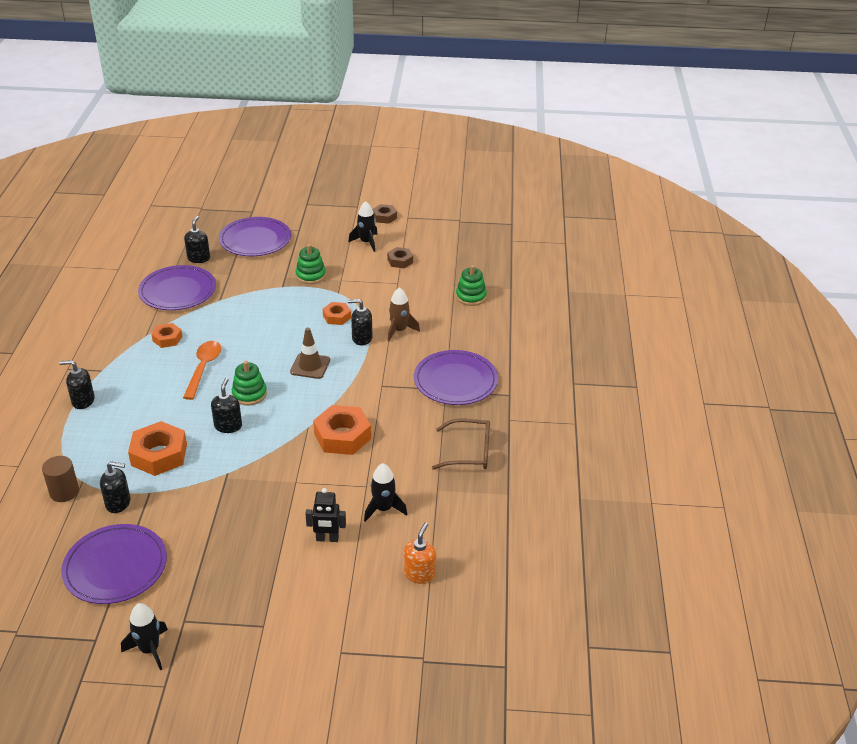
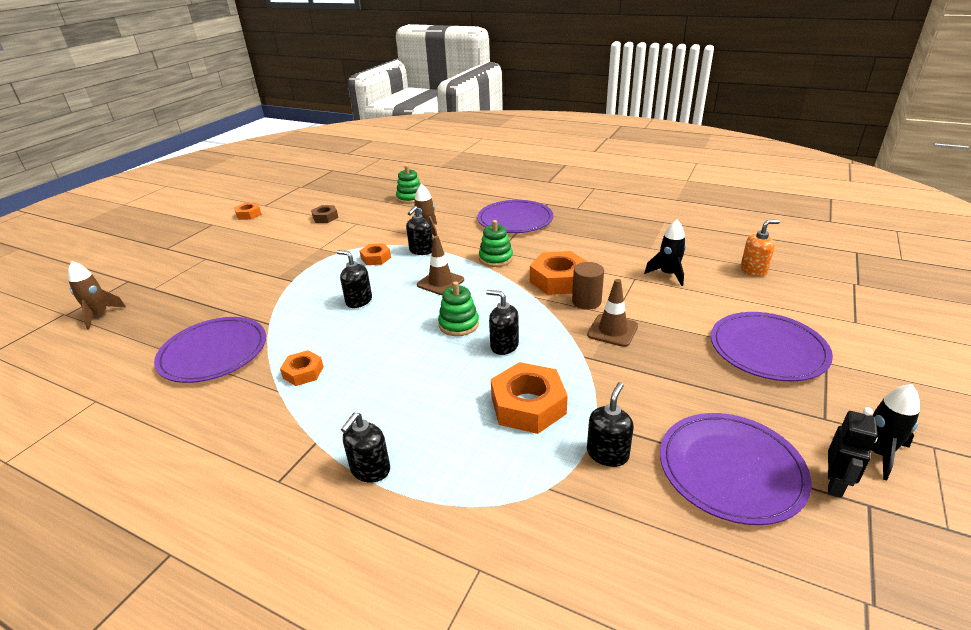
camera: 65 degrees left, 5 degrees down
(64, 492) = (566, 511): brown cylinder -> brown cylinder (586, 301)
(198, 258) = (166, 328): black soap dispenser -> black soap dispenser (359, 301)
(203, 368) = (387, 350): orange spoon -> none
(205, 222) = (99, 315): none -> brown rocket
(255, 240) = (185, 286): purple plate -> purple plate (768, 349)
(269, 484) = (612, 330): none -> brown traffic cone
(311, 276) = (293, 262): green stacking toy -> green stacking toy (496, 258)
(327, 539) = (703, 308): black robot -> black robot (835, 484)
(366, 242) = (276, 228): black rocket -> none
(384, 217) = (248, 214): brown nut -> orange nut
(419, 574) = (753, 270): orange soap dispenser -> orange soap dispenser turned 120 degrees clockwise
(469, 452) = (608, 228): brown glasses -> none

